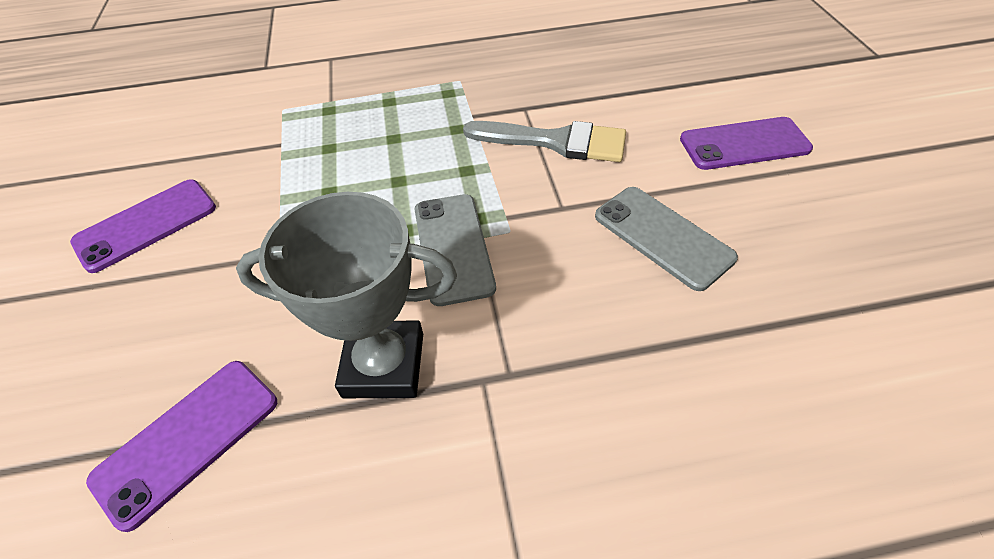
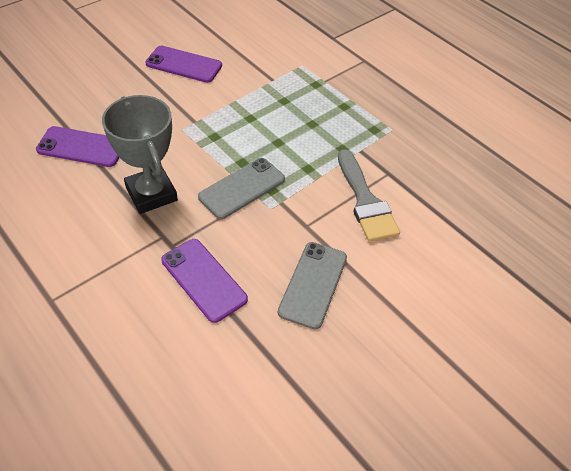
camera: 55 degrees right, 0 degrees up
(744, 144) = (442, 309): purple phone -> purple phone (203, 280)

